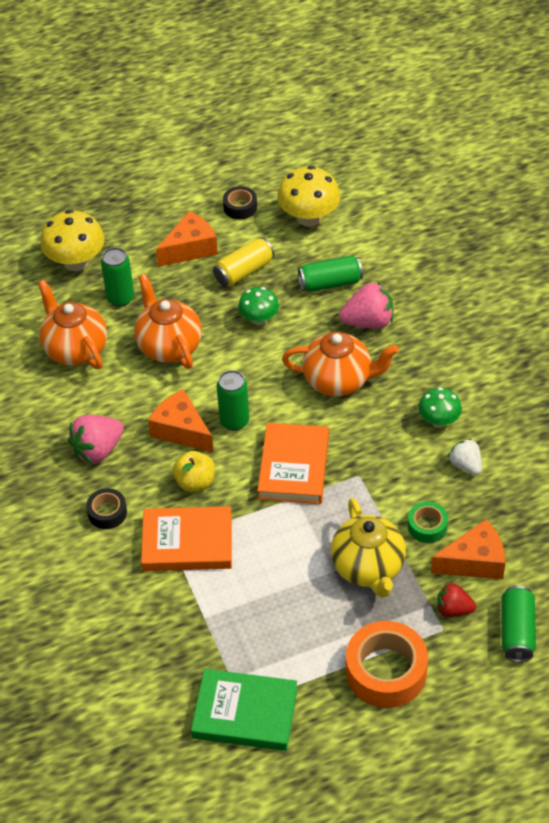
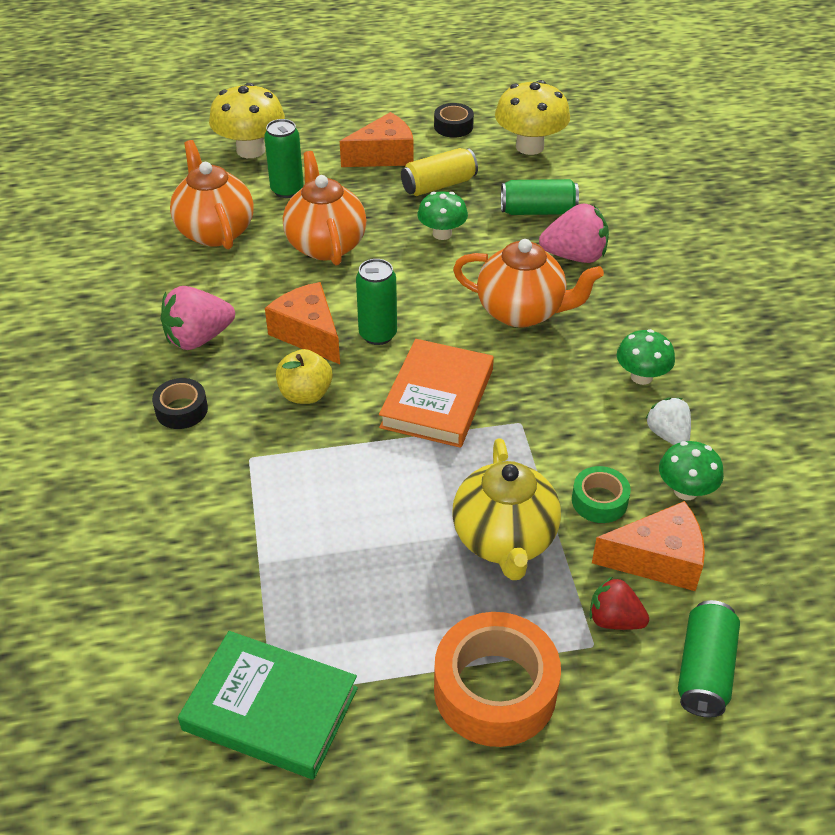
camera: 10 degrees right, 5 degrees down
(187, 543) = (270, 464): orange book -> none
(485, 507) = (685, 490): none -> green mushroom

